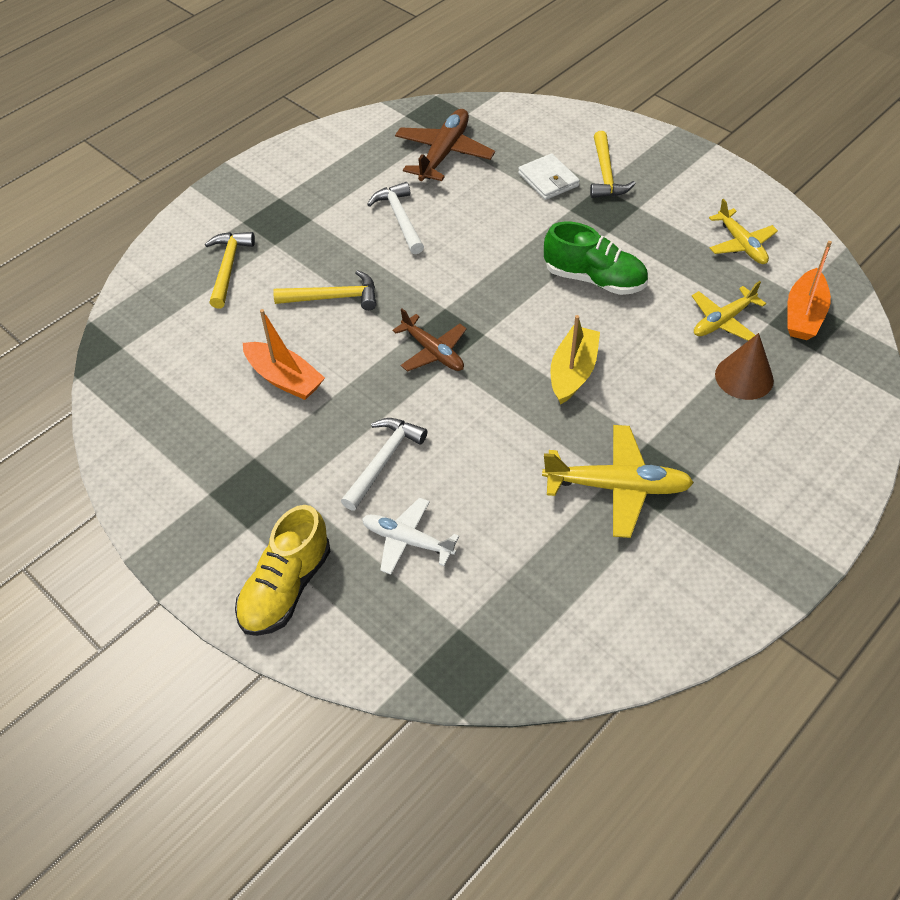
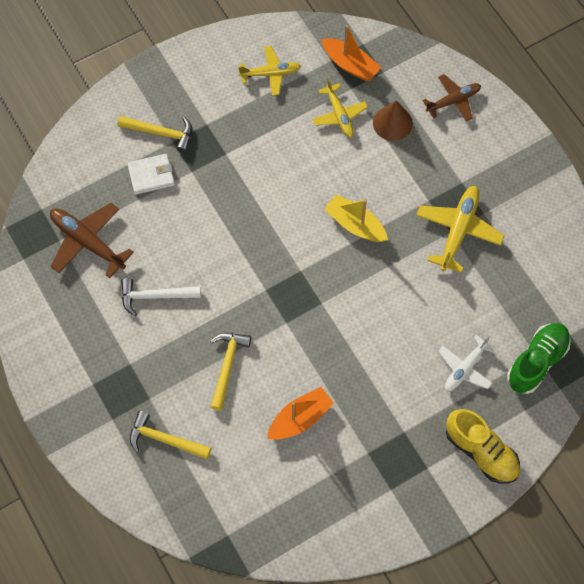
camera: 75 degrees left, 15 degrees up
(383, 461) = (396, 367): white hammer -> none
(432, 351) = (306, 309): brown plane -> brown plane (453, 101)
(594, 279) = (271, 180): green shoe -> green shoe (536, 362)

